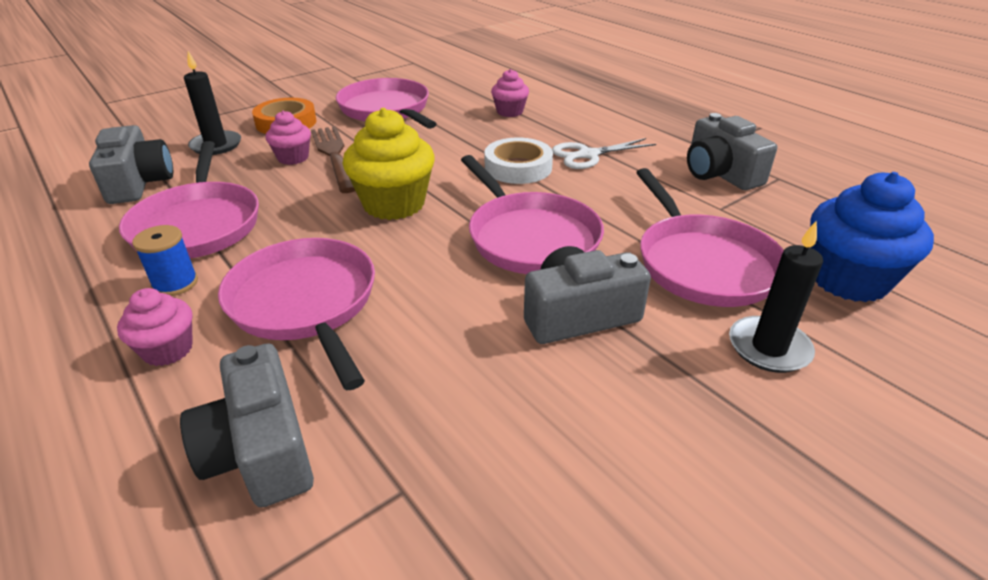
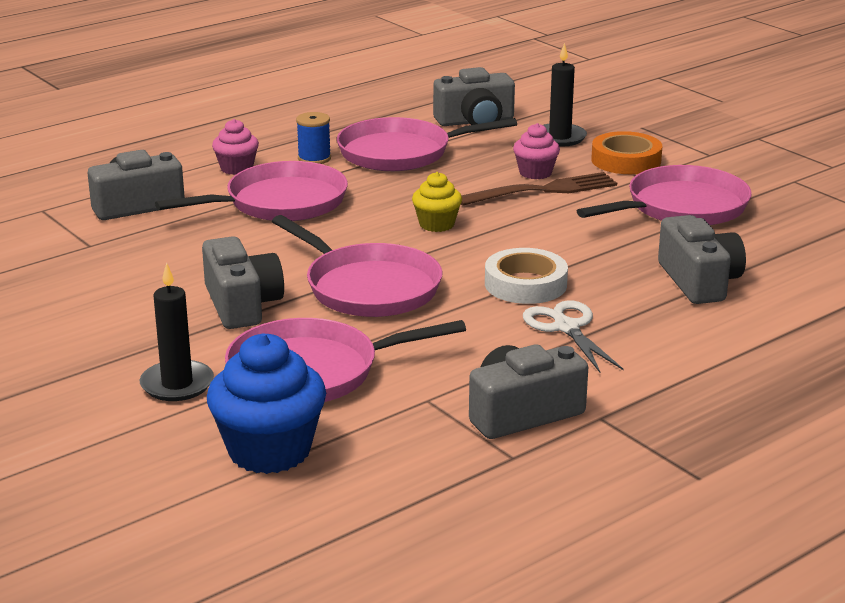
camera: 90 degrees right, 10 degrees down
(394, 204) = (436, 224): yellow cupcake -> yellow cupcake, size x0.56
(509, 112) = (699, 281): pink cupcake -> grey camera
(530, 238) = (369, 288): pink pan -> pink pan turned 105 degrees counterclockwise

